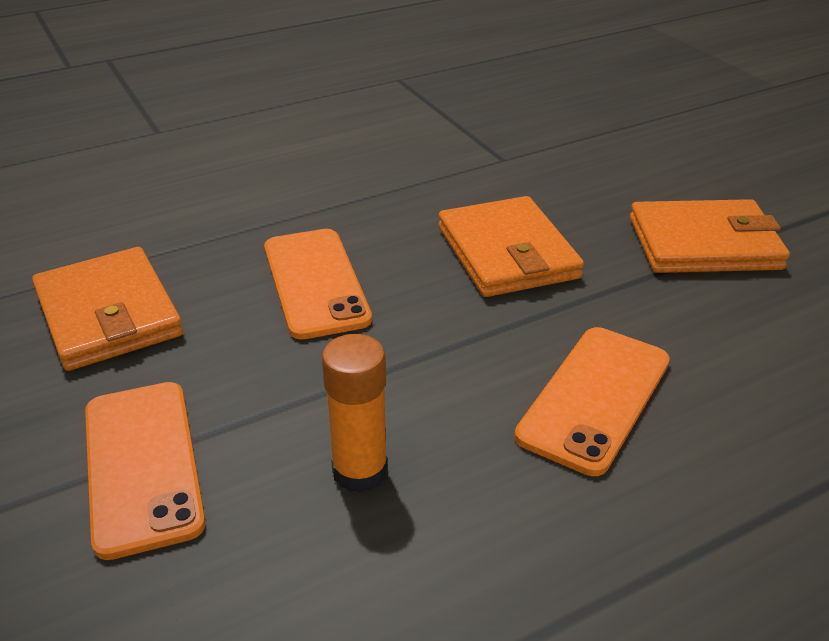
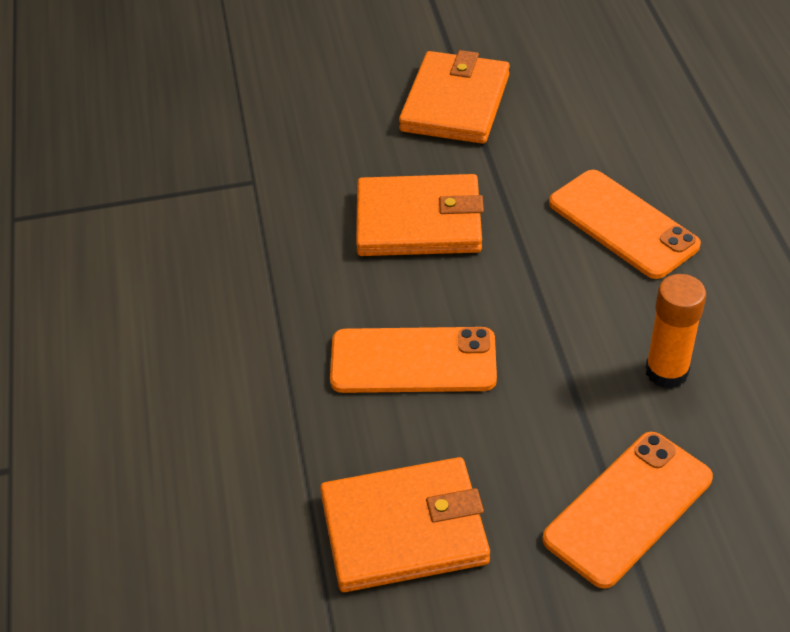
camera: 70 degrees left, 10 degrees up
(142, 465) = (628, 508): orange phone -> orange phone turned 45 degrees counterclockwise

